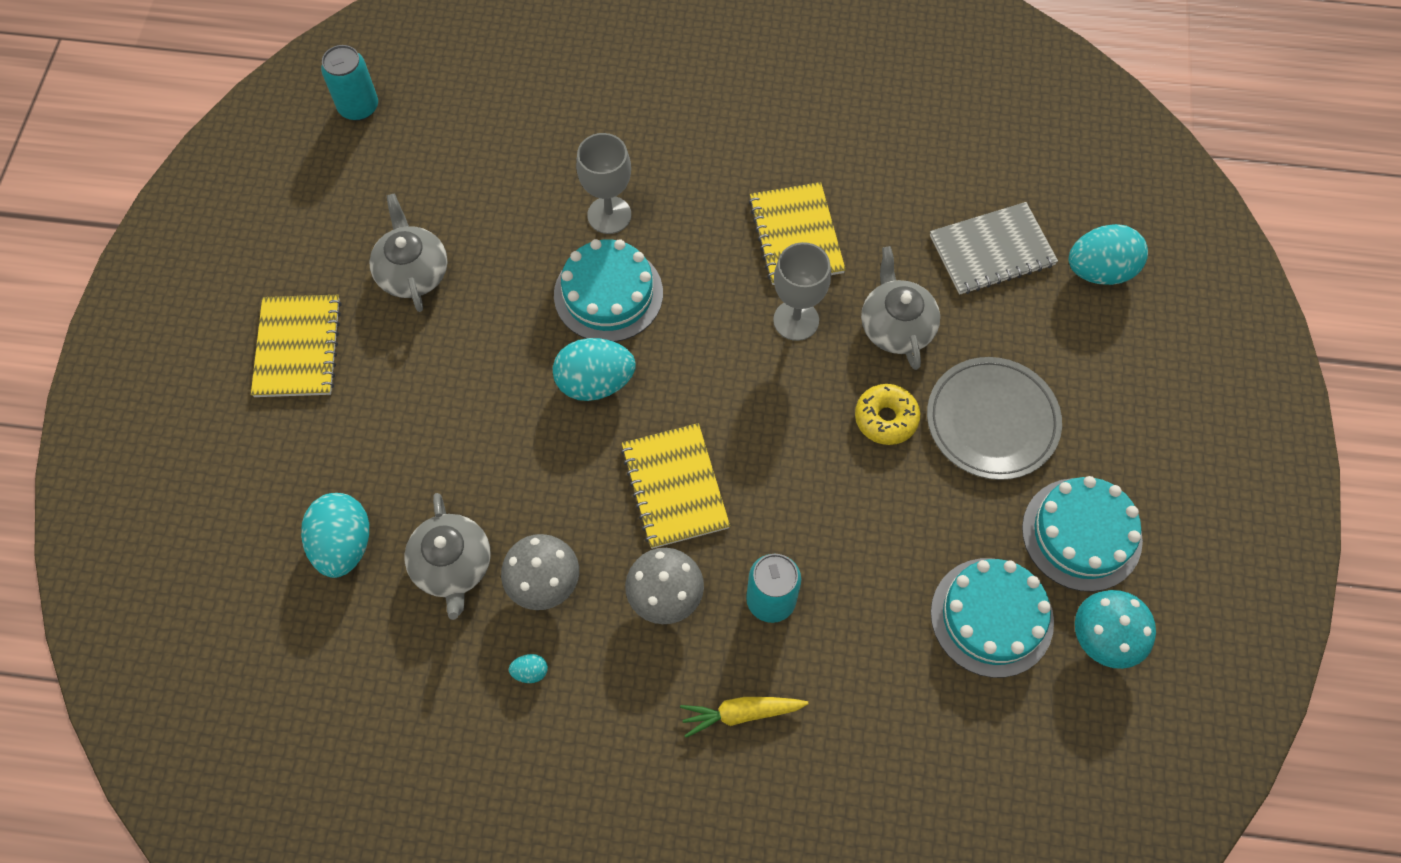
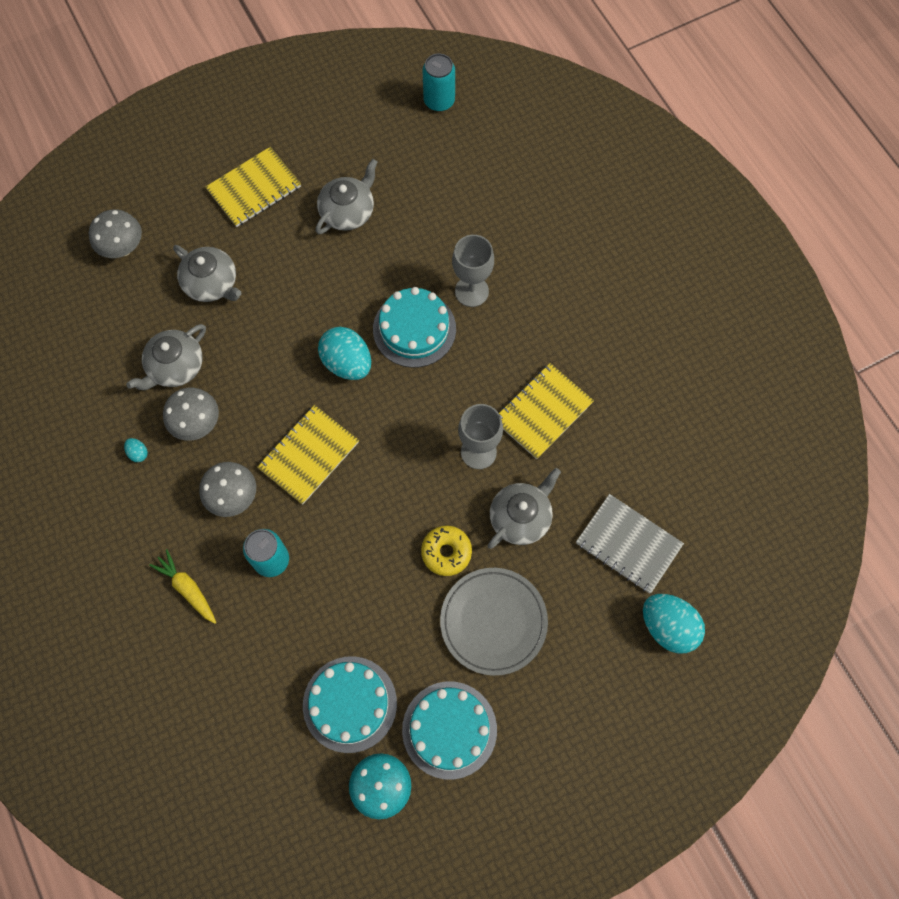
camera: 55 degrees right, 5 degrees up
(246, 534) = (123, 248): none -> grey mushroom
(344, 545) = (150, 301): turquoise egg -> none
(379, 463) = (211, 283): none -> grey teapot

